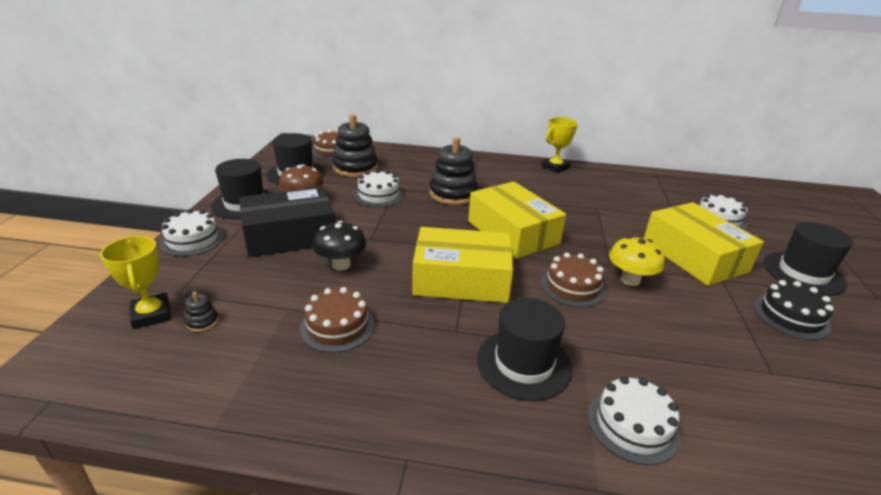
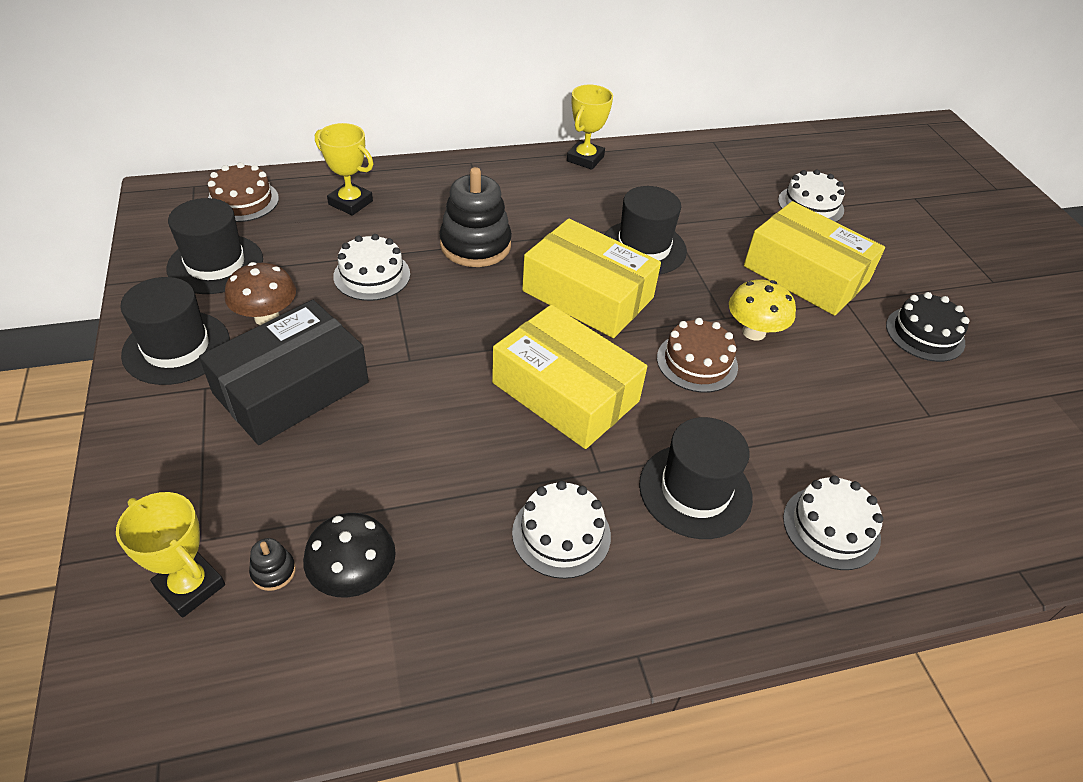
camera: 25 degrees left, 15 degrees up
(192, 240) = (146, 440): white cake -> white cake (561, 534)
(337, 326) = (456, 515): brown cake -> none
(341, 265) = (398, 417): black mushroom -> black mushroom (354, 577)
(355, 168) = (303, 228): black stacking toy -> none
(391, 162) = (350, 203): none -> yellow trophy
(461, 279) = (565, 392): yellow box -> yellow box turned 60 degrees clockwise
(803, 273) = (919, 267): black hat -> black hat (643, 248)

